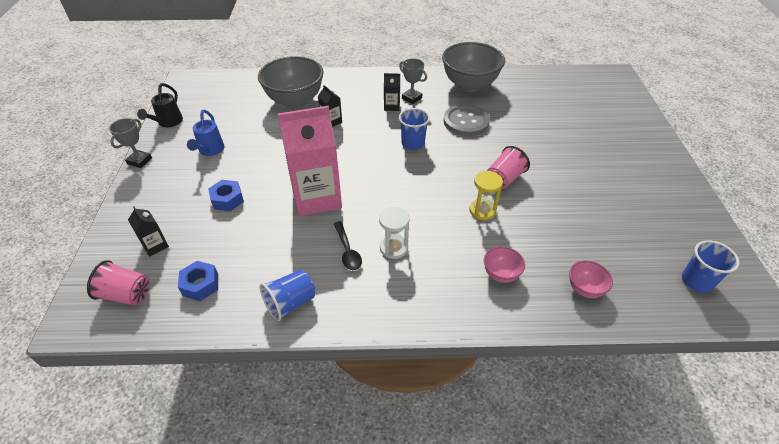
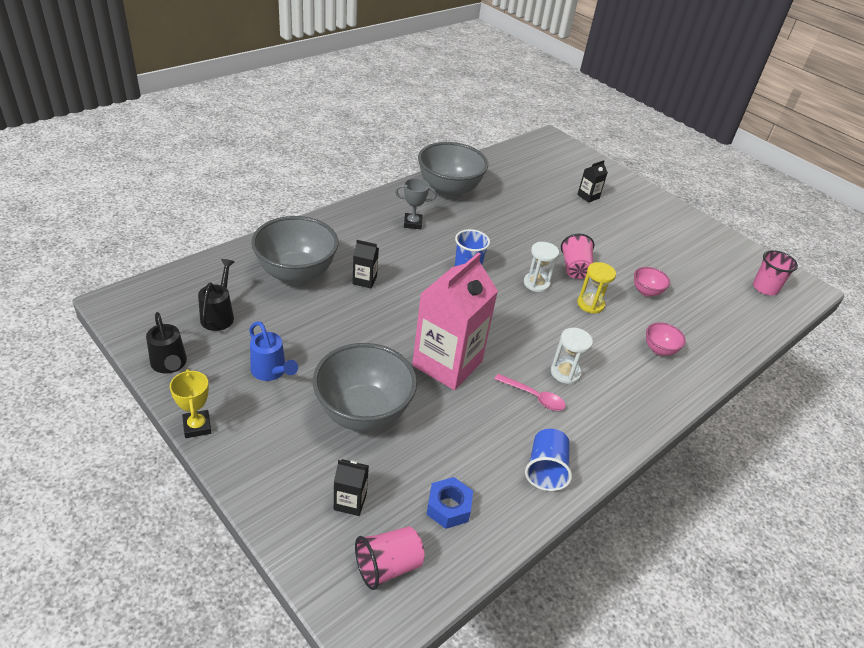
camera: 45 degrees left, 5 degrees down
(139, 161) = (197, 426): grey trophy -> yellow trophy
(224, 107) = (219, 315): none -> black watering can
(227, 200) = (363, 412): blue nut -> grey bowl
(347, 251) = (534, 397): black spoon -> pink spoon
(392, 106) = (404, 239): black carton -> black carton (588, 196)
(455, 175) = (536, 283): none -> white hourglass
(466, 121) = (487, 228): grey button -> none
(584, 289) = (717, 330): pink bowl -> pink bowl (646, 292)
(696, 281) = (765, 288): blue cup -> pink cup

